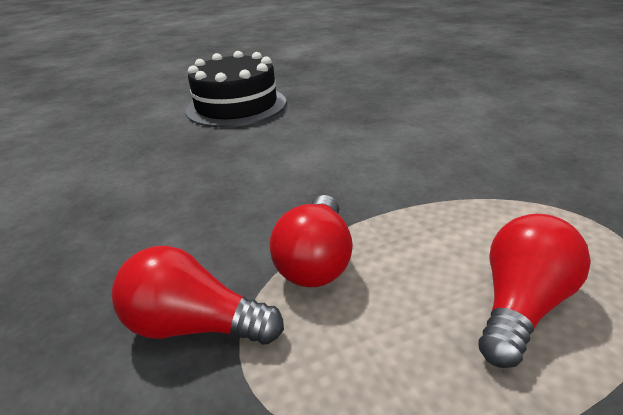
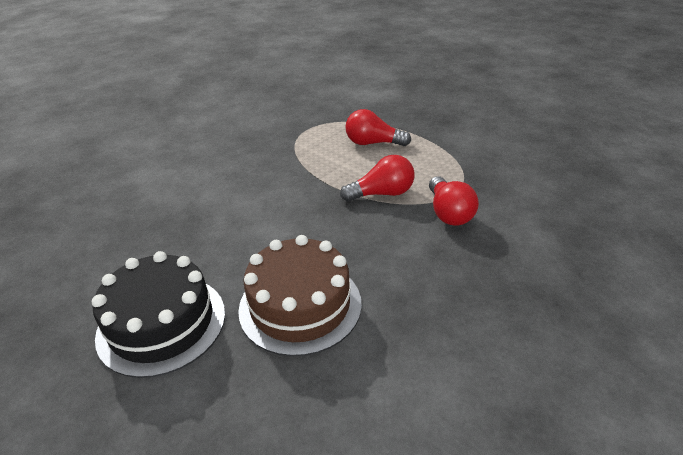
camera: 115 degrees left, 5 degrees up
(181, 158) = (300, 305): none -> brown cake

